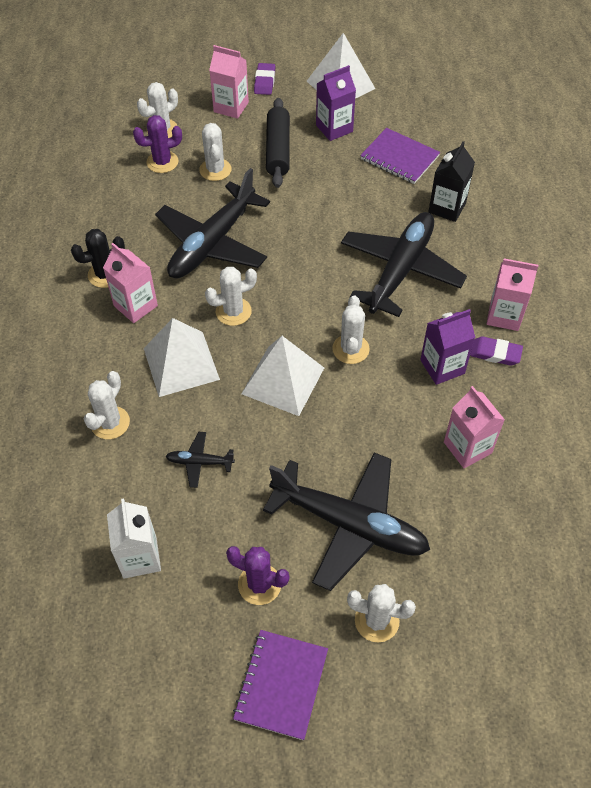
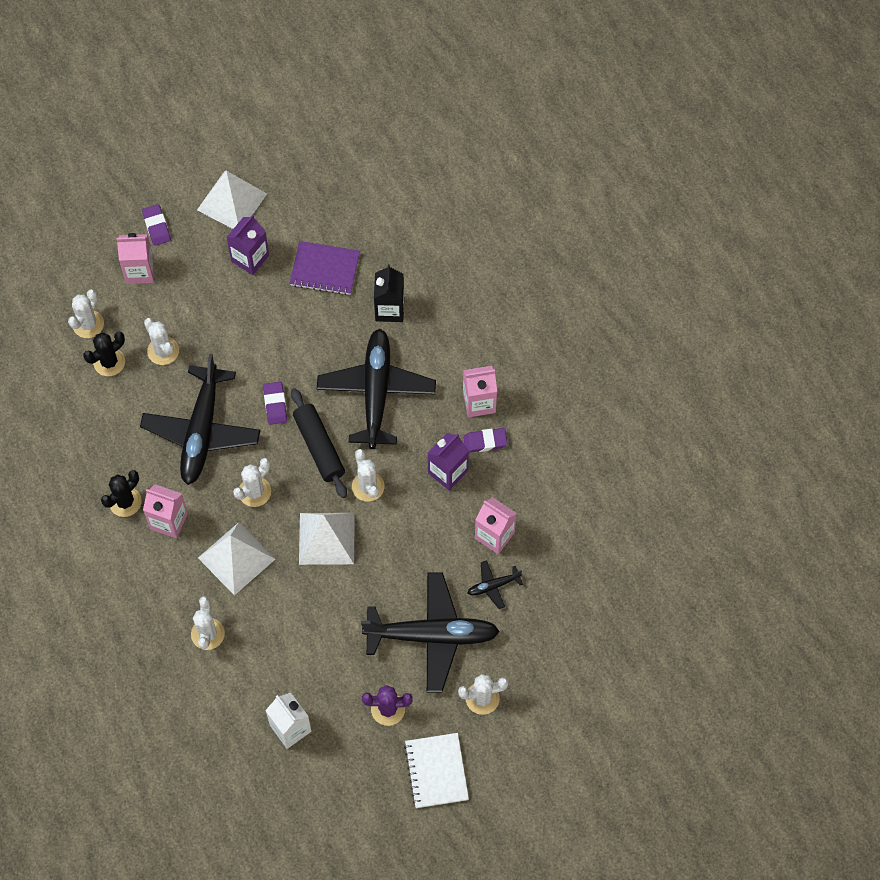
camera: 25 degrees left, 10 degrees up
(162, 162) = (109, 362): purple cactus -> black cactus
(200, 462) = (296, 635): black plane -> black plane (493, 586)
(278, 150) = (209, 304): black rolling pin -> black rolling pin (319, 447)
(281, 685) = (436, 771): purple notebook -> white notebook
(295, 246) = (275, 404): none -> purple eraser

